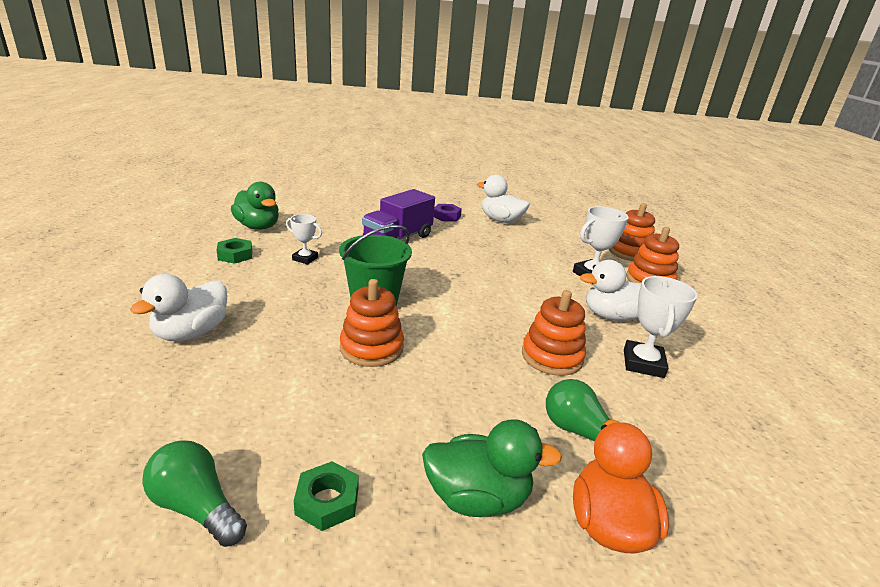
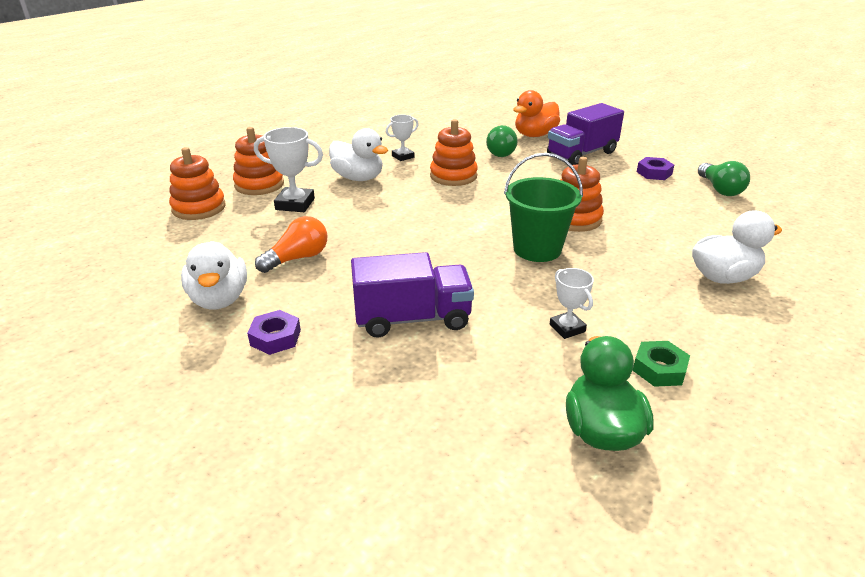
camera: 135 degrees left, 5 degrees up
(327, 501) = (654, 173): green nut -> purple nut
(477, 497) = (581, 154): green duck -> purple truck
(510, 246) = (297, 258): none -> orange light bulb
(643, 363) = (403, 156): white trophy -> white trophy, size x0.63

